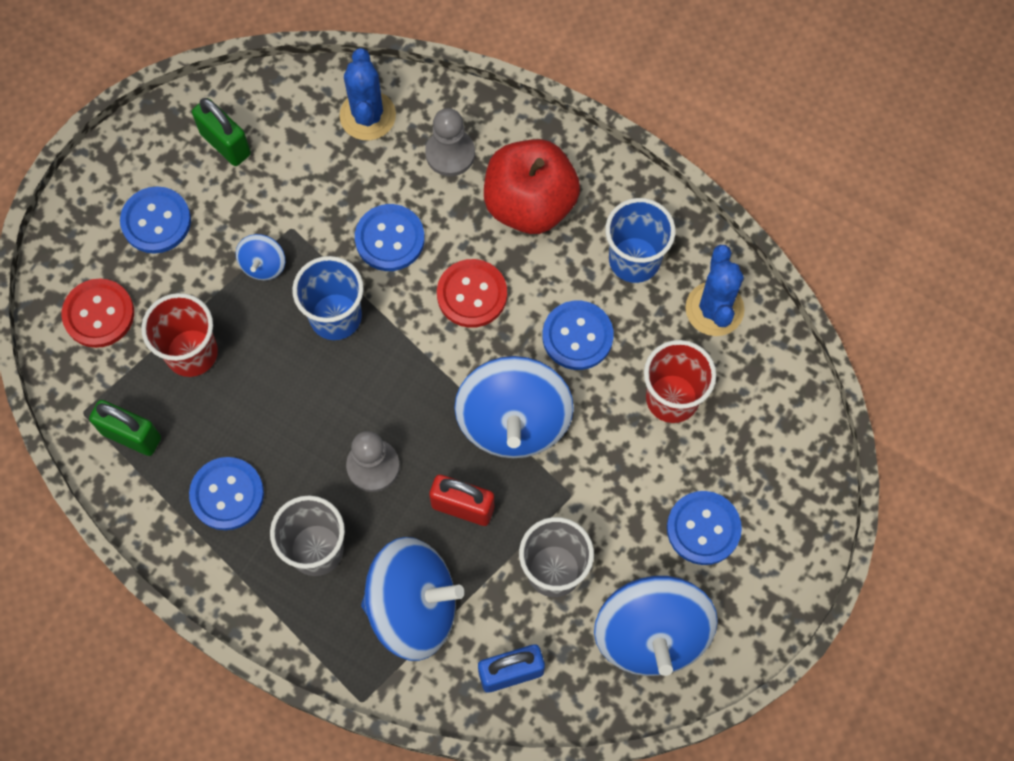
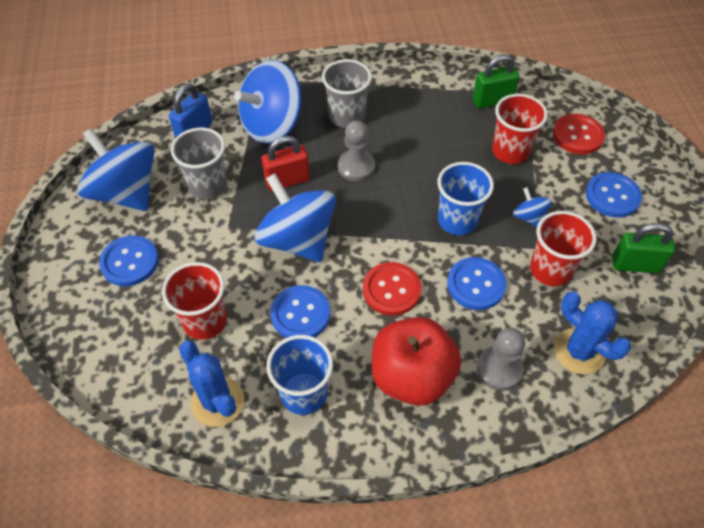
camera: 140 degrees right, 15 degrees down
(227, 494) = (417, 109): blue button -> none
(306, 199) = (550, 270): none -> red cup

